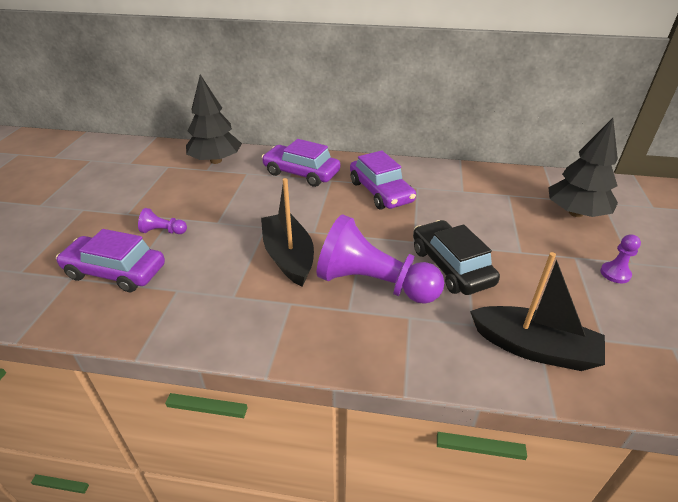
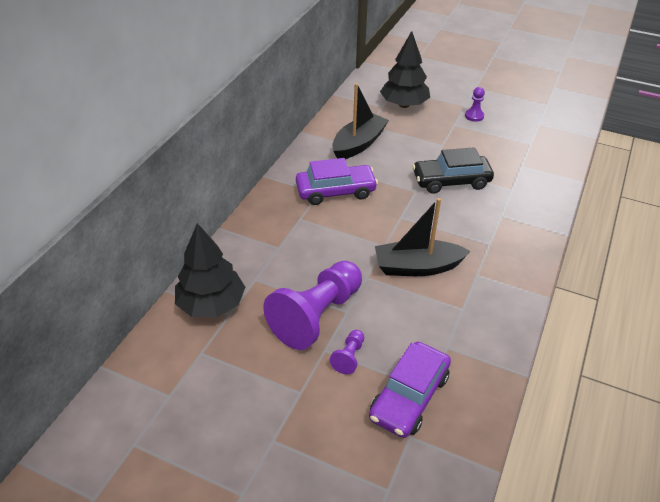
camera: 75 degrees left, 5 degrees up
(301, 173) = (276, 237): purple car -> none
(374, 284) = (463, 224): purple pawn -> purple pawn (316, 315)
(534, 348) = (535, 171): black boat -> black boat (359, 144)

